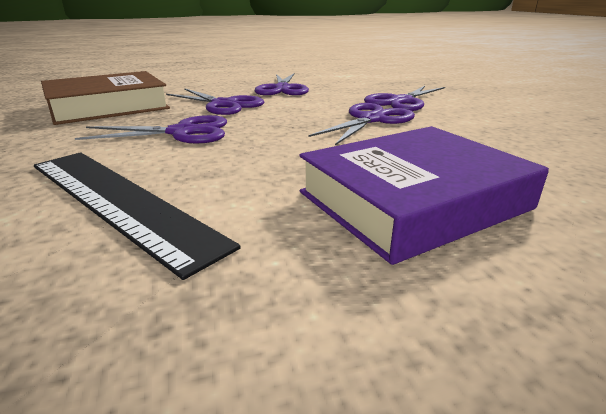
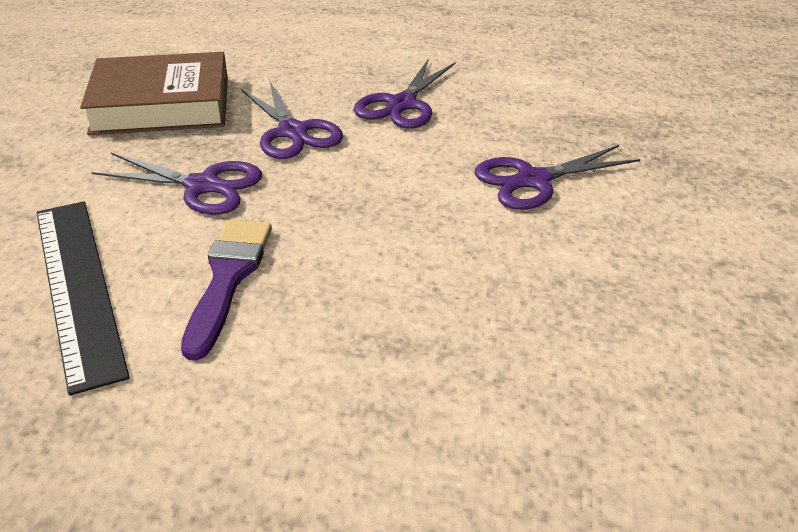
camera: 25 degrees right, 10 degrees up
(260, 169) = (228, 278): none -> purple brush
(371, 120) = (441, 216): purple scissors -> none
(413, 200) = (325, 372): purple book -> none

